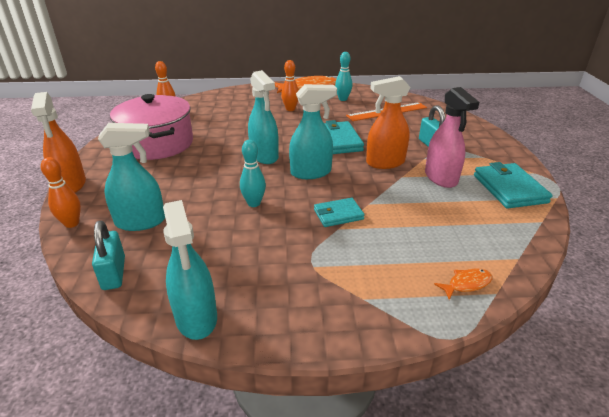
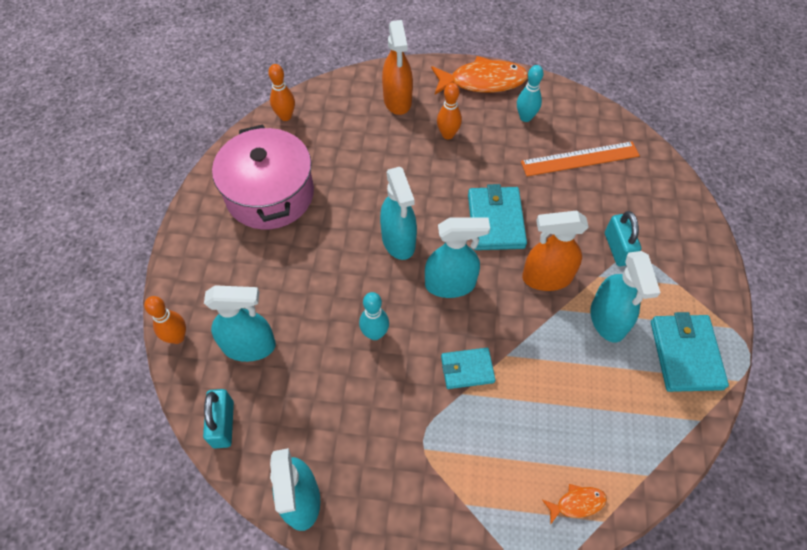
camera: 10 degrees right, 25 degrees up
(71, 184) = (172, 265): orange spray bottle -> orange spray bottle (397, 101)
(441, 178) = (607, 320): pink spray bottle -> turquoise spray bottle

